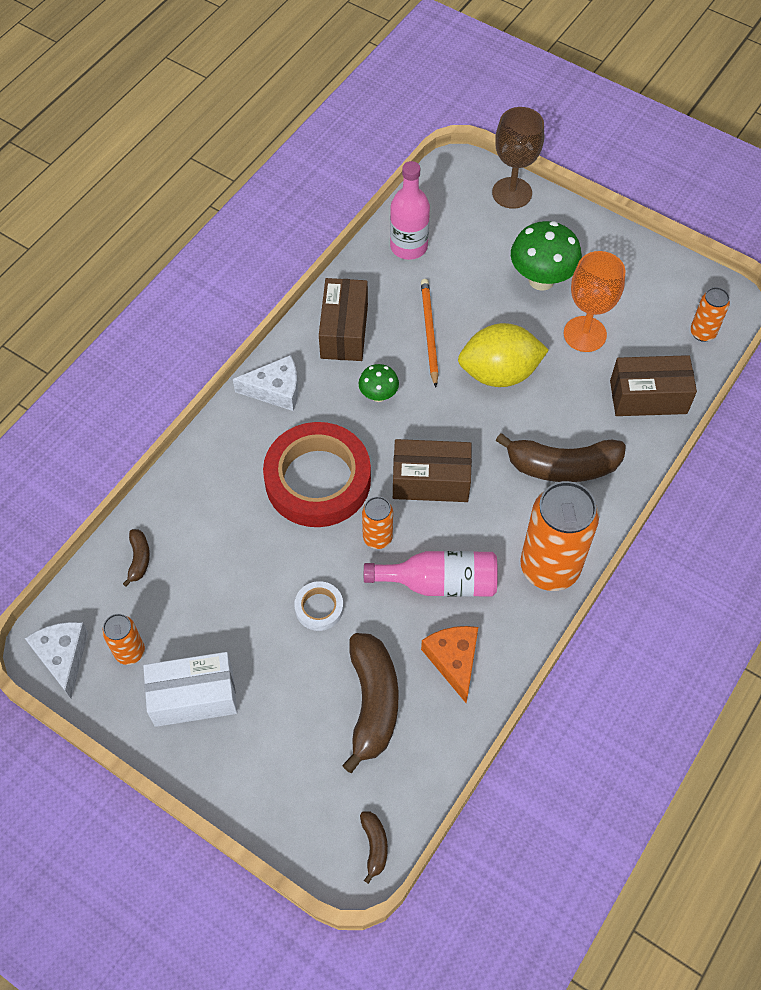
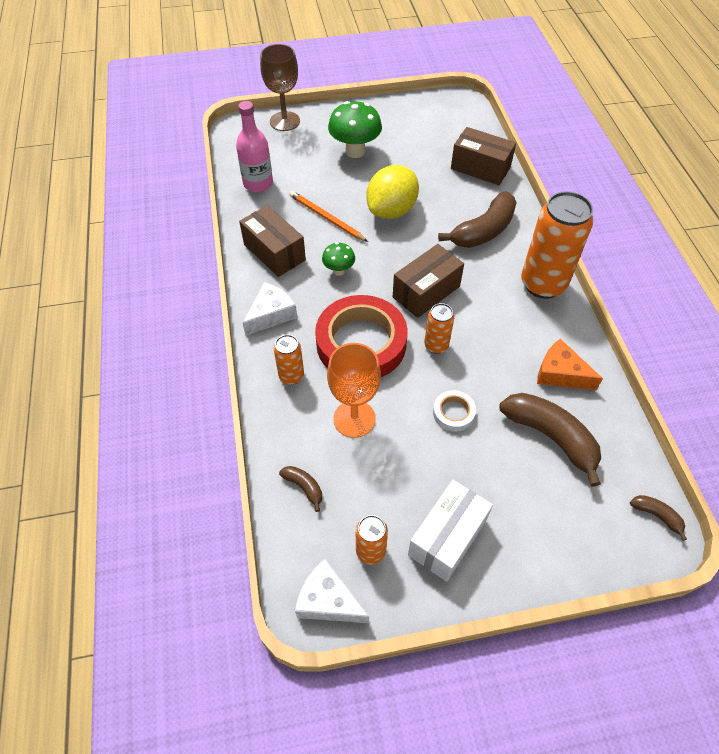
camera: 45 degrees left, 5 degrees down
(439, 582) = (500, 339): pink bottle -> none
(585, 334) = (411, 161): orange goblet -> orange goblet (354, 419)
(648, 397) = (480, 168): brown box -> brown box turned 75 degrees clockwise
(702, 332) = (466, 122): orange can -> orange can (291, 376)

